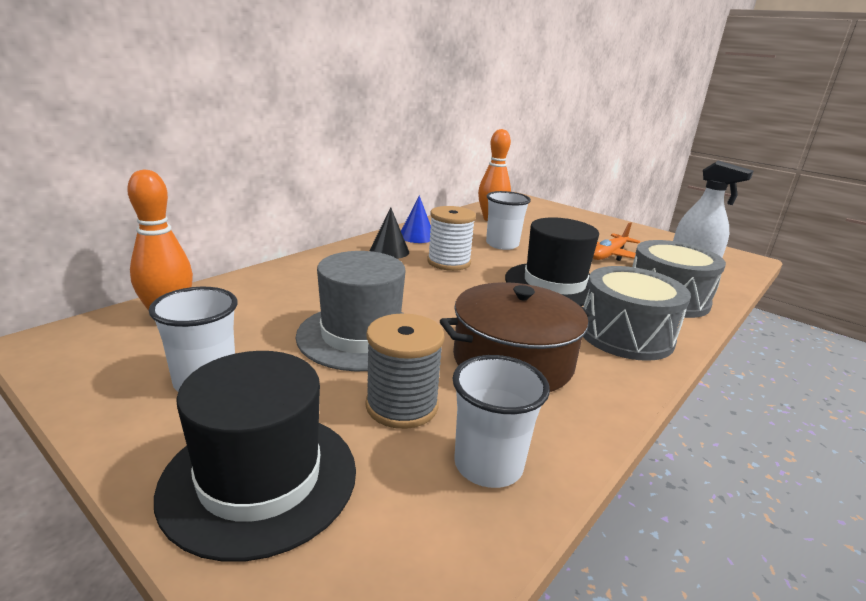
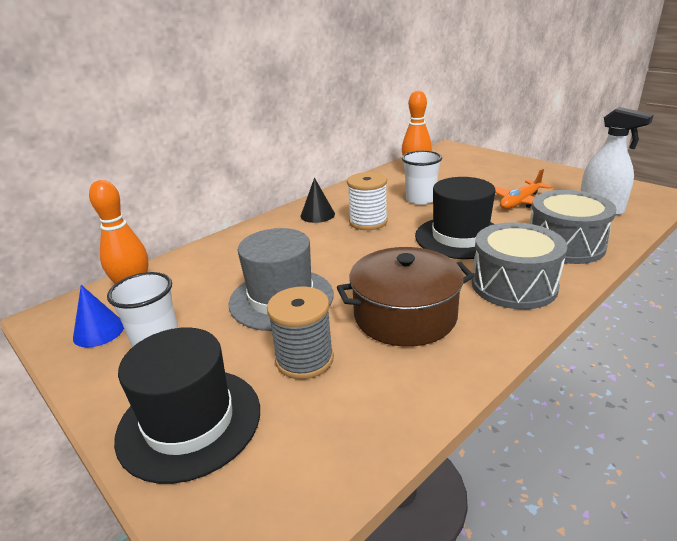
camera: 10 degrees right, 5 degrees up
(416, 236) = (344, 197): blue cone -> blue cone (99, 331)
(488, 465) = (365, 408): white cup -> none

